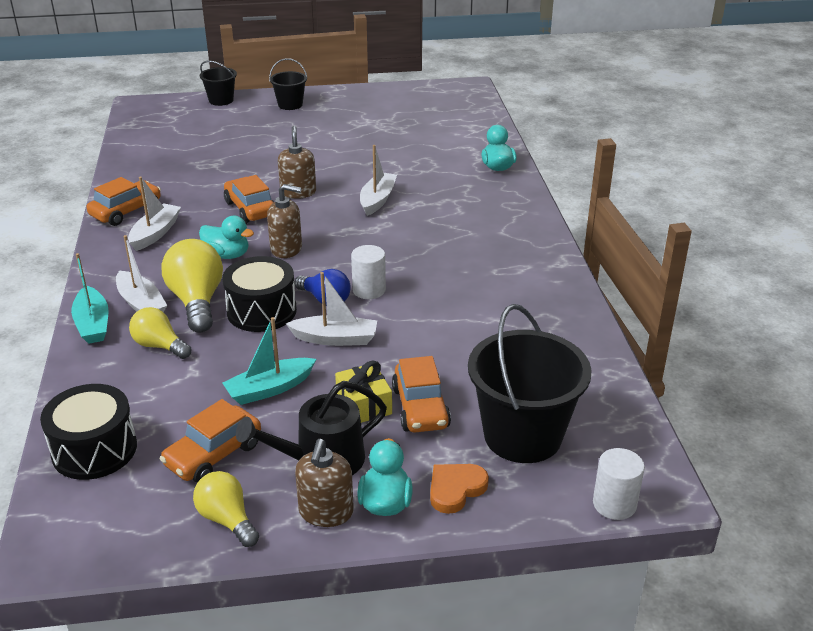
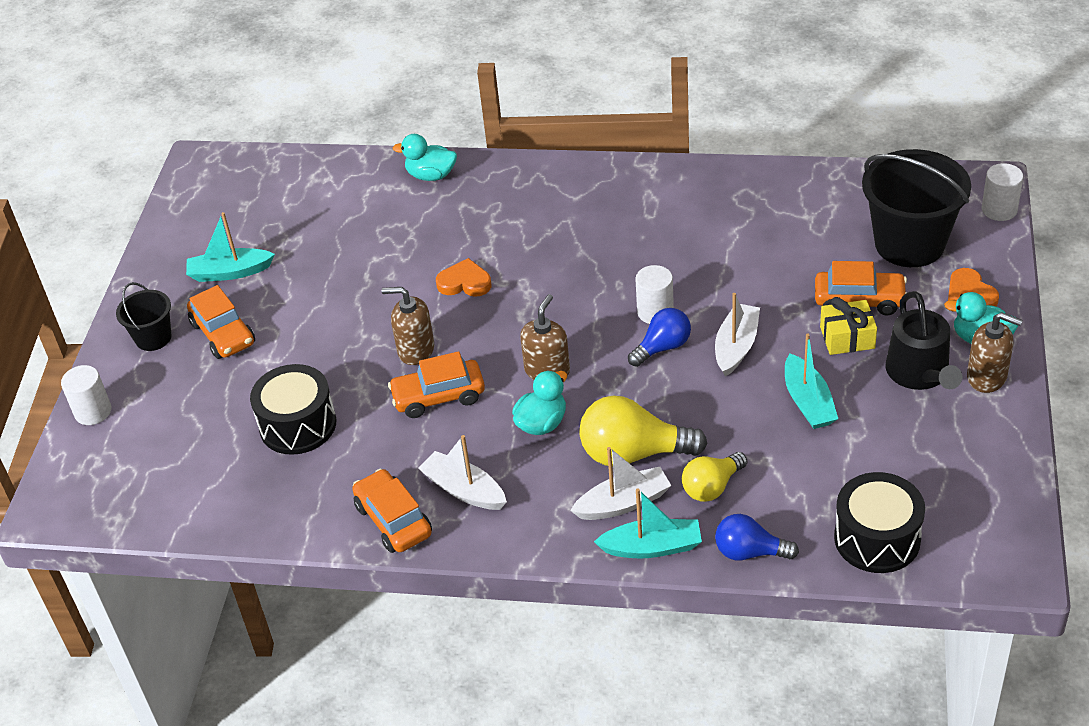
camera: 70 degrees left, 10 degrees up
(83, 375) = (749, 552): none -> blue light bulb
(213, 455) = (900, 448): orange car -> orange car (223, 334)
(221, 100) = (93, 412): black bucket -> white cylinder
(227, 519) = (988, 442): yellow light bulb -> none
(261, 311) = (669, 400): black drum -> black drum (298, 425)
(360, 116) = (229, 272): none -> turquoise boat
(377, 200) = (464, 282): white boat -> orange heart

